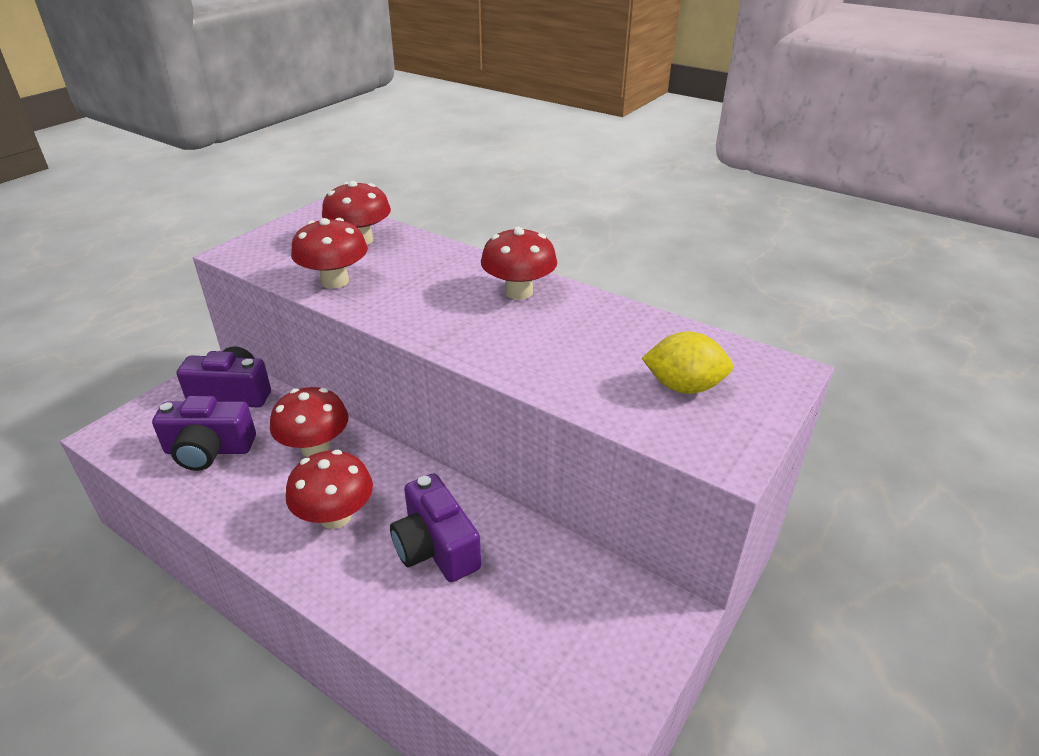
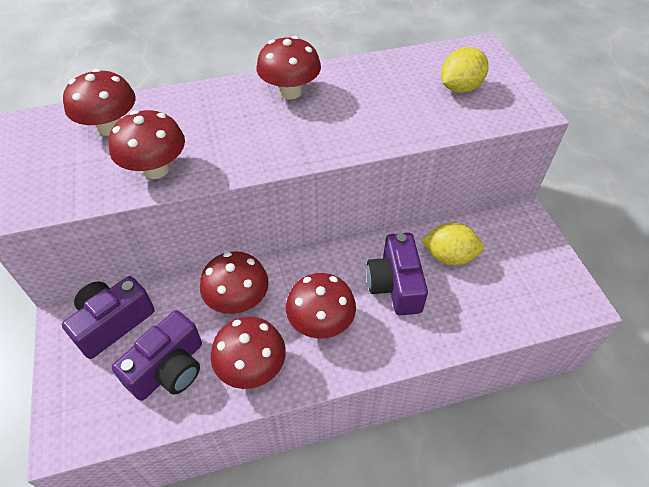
camera: 50 degrees left, 15 degrees up
(245, 499) = (252, 367): none -> red mushroom
(435, 547) = (395, 285): purple camera -> purple camera turned 75 degrees clockwise
(523, 572) = (449, 256): none -> yellow lemon

